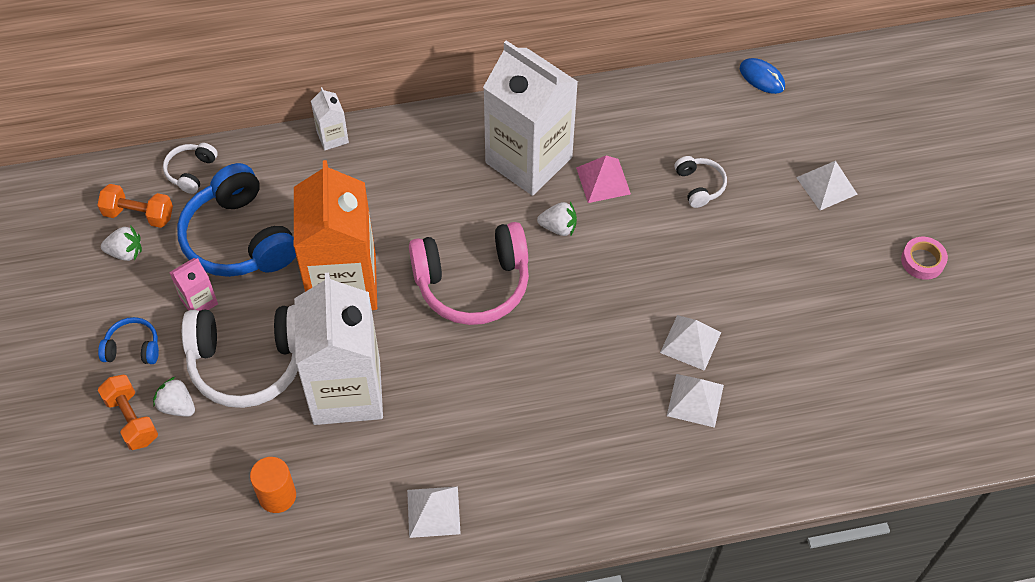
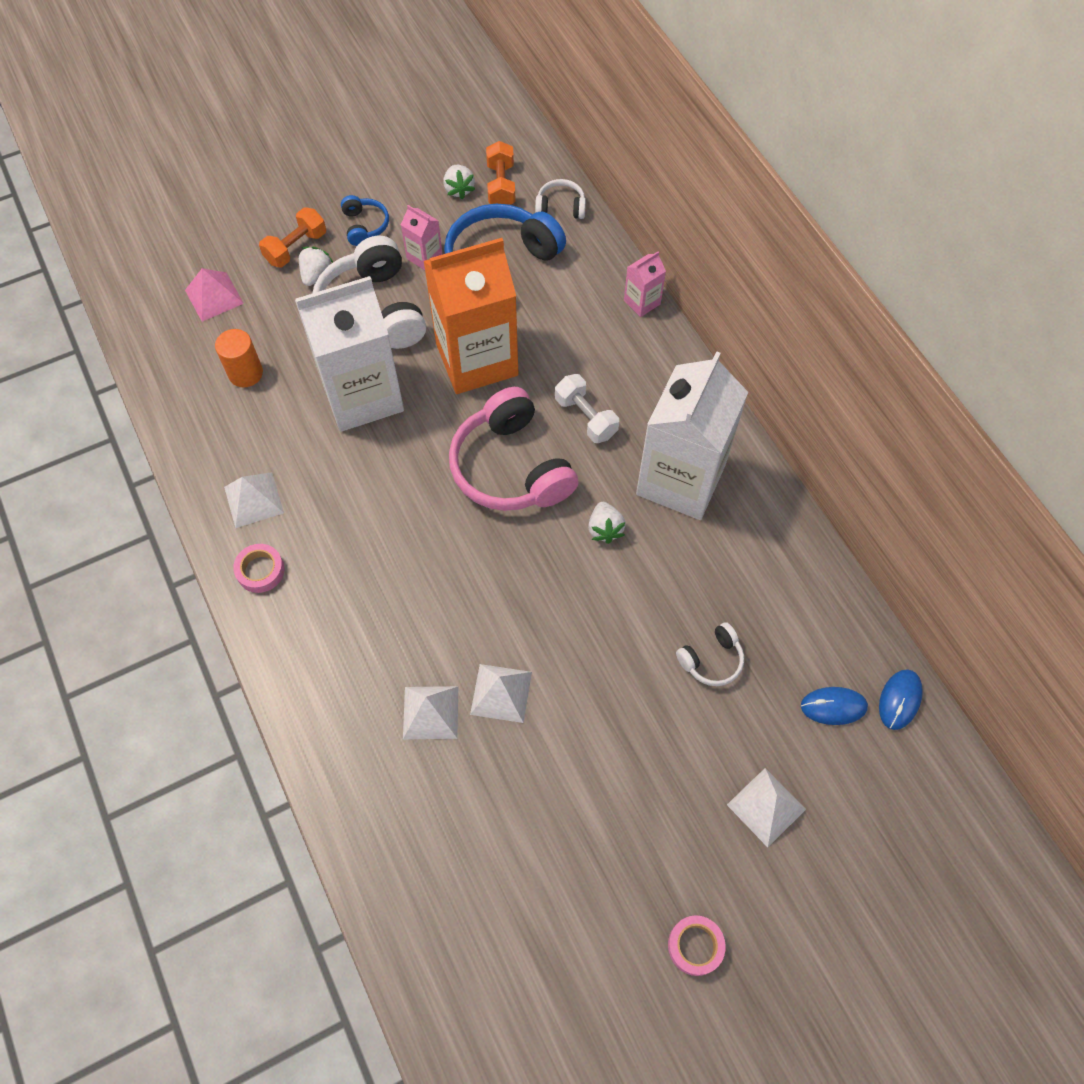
camera: 75 degrees right, 5 degrees up
(332, 137) = (642, 302): white carton -> pink carton
(440, 212) = (585, 417): none -> white dumbbell
(515, 518) = (260, 570): none -> pink tape
(603, 180) = (681, 558): pink pyramid -> pink pyramid (214, 296)
(757, 119) = (833, 706): none -> blue mouse

